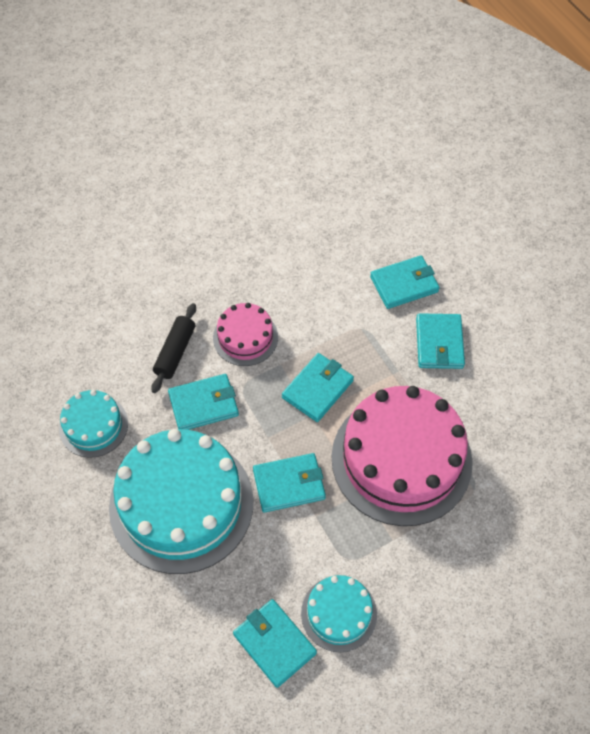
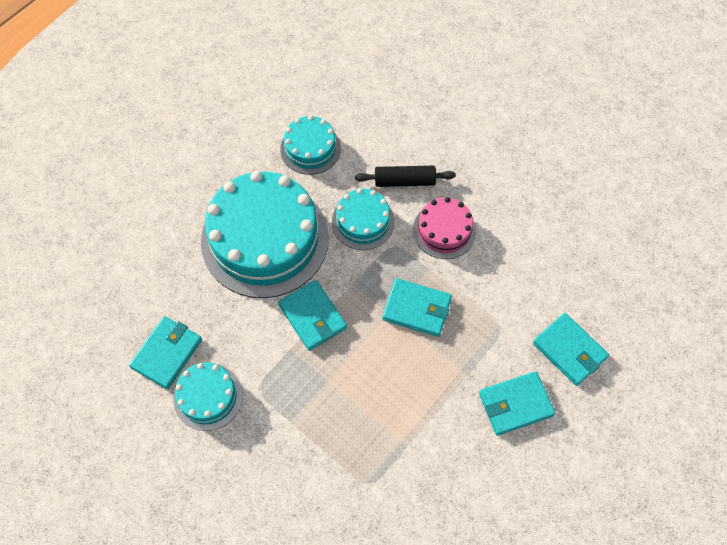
camera: 70 degrees right, 5 degrees up
(203, 404) = (363, 222): turquoise wallet -> turquoise cake
(401, 459) = (373, 405): pink cake -> none

